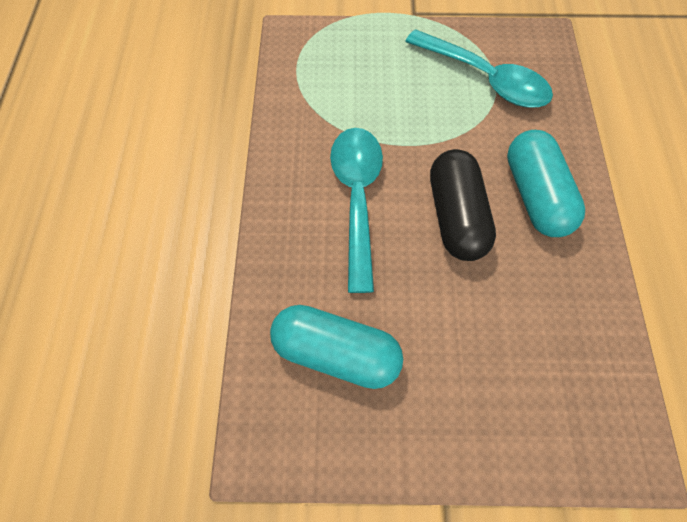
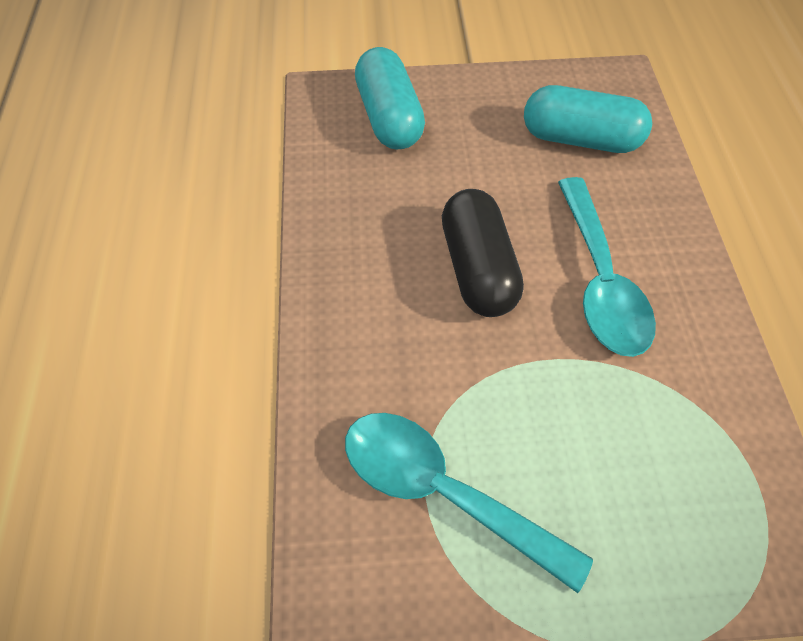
camera: 175 degrees right, 5 degrees down
(535, 195) = (380, 300): turquoise capsule -> turquoise capsule (389, 117)

